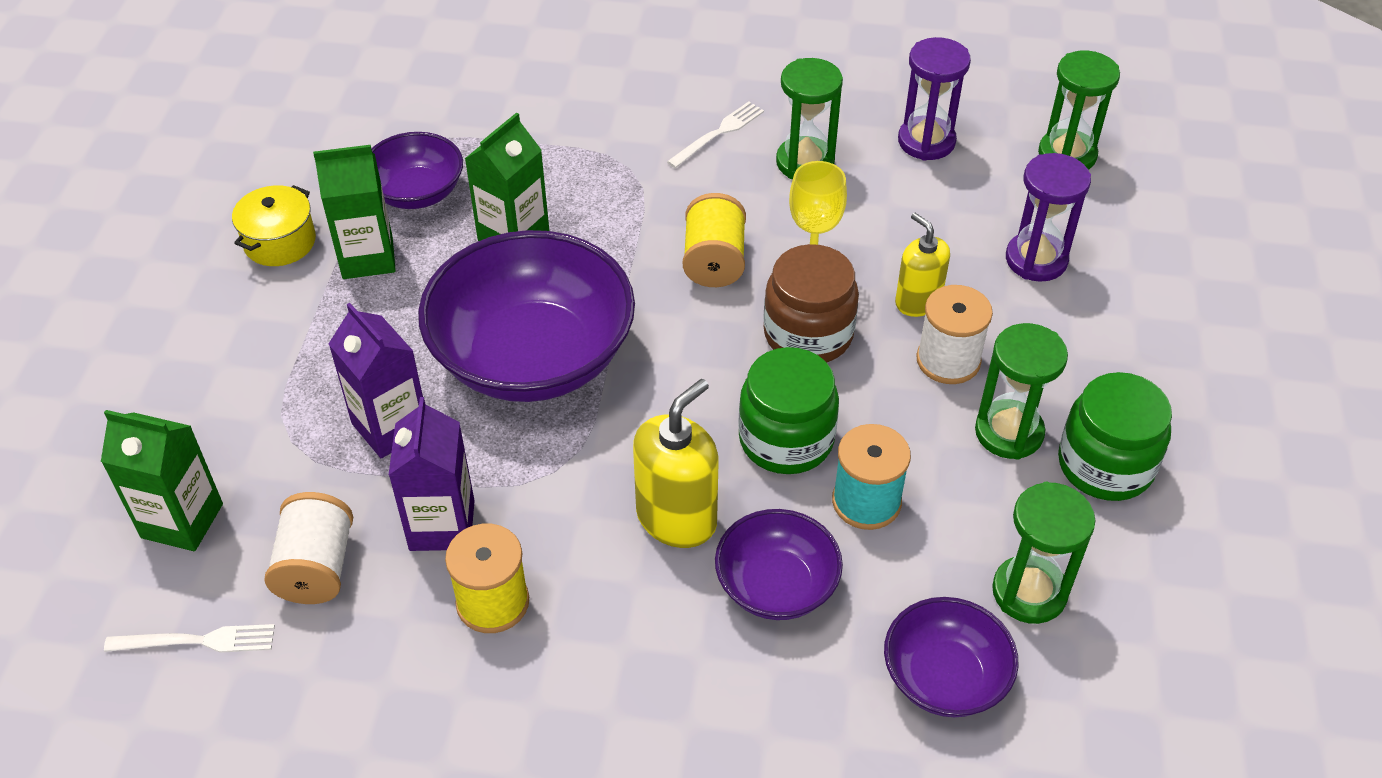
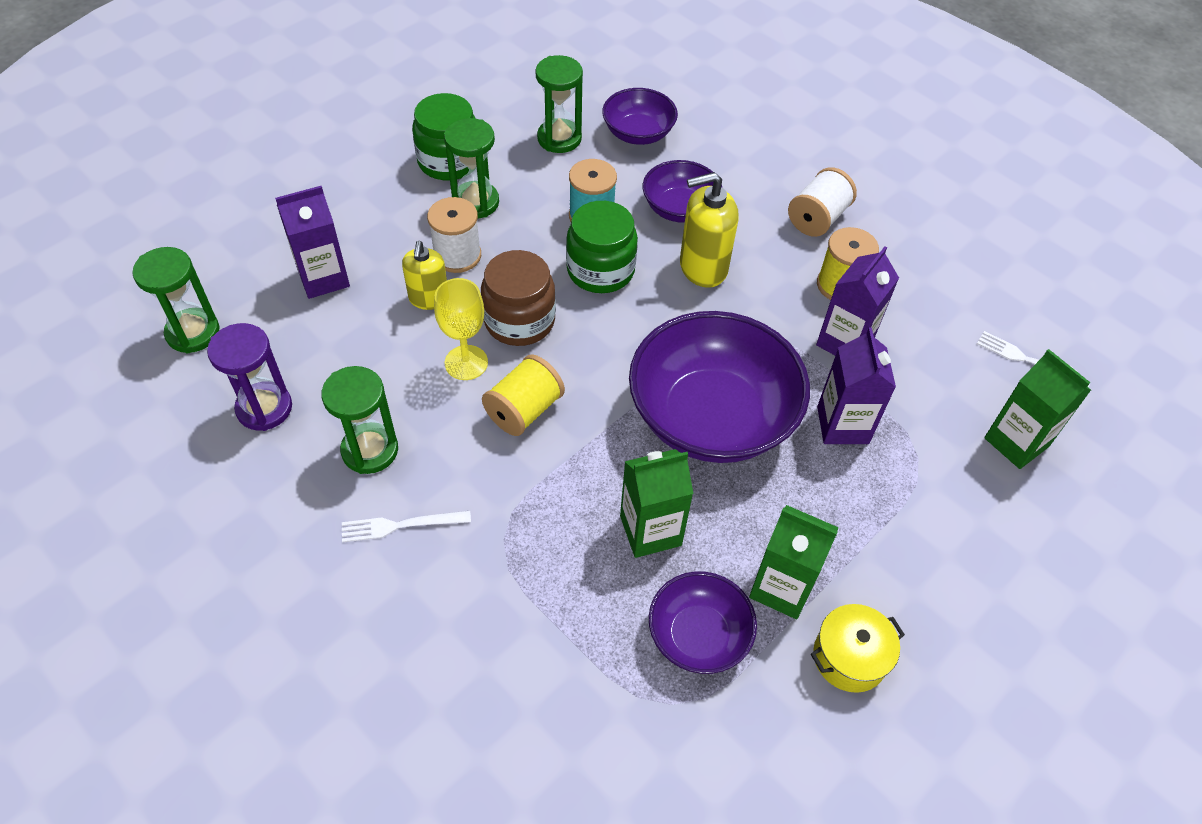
camera: 145 degrees left, 5 degrees up
(316, 567) = (936, 362): white spool -> white spool (817, 218)
(1036, 260) = (323, 278): purple hourglass -> purple carton

